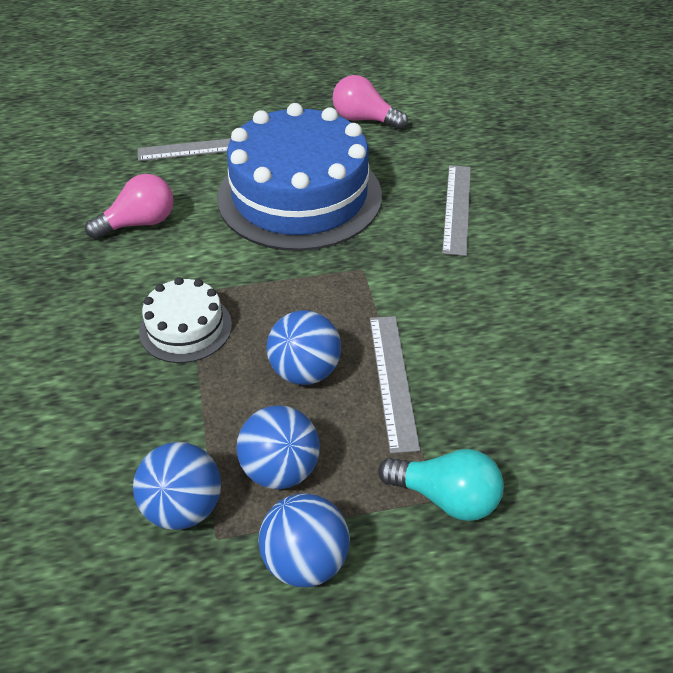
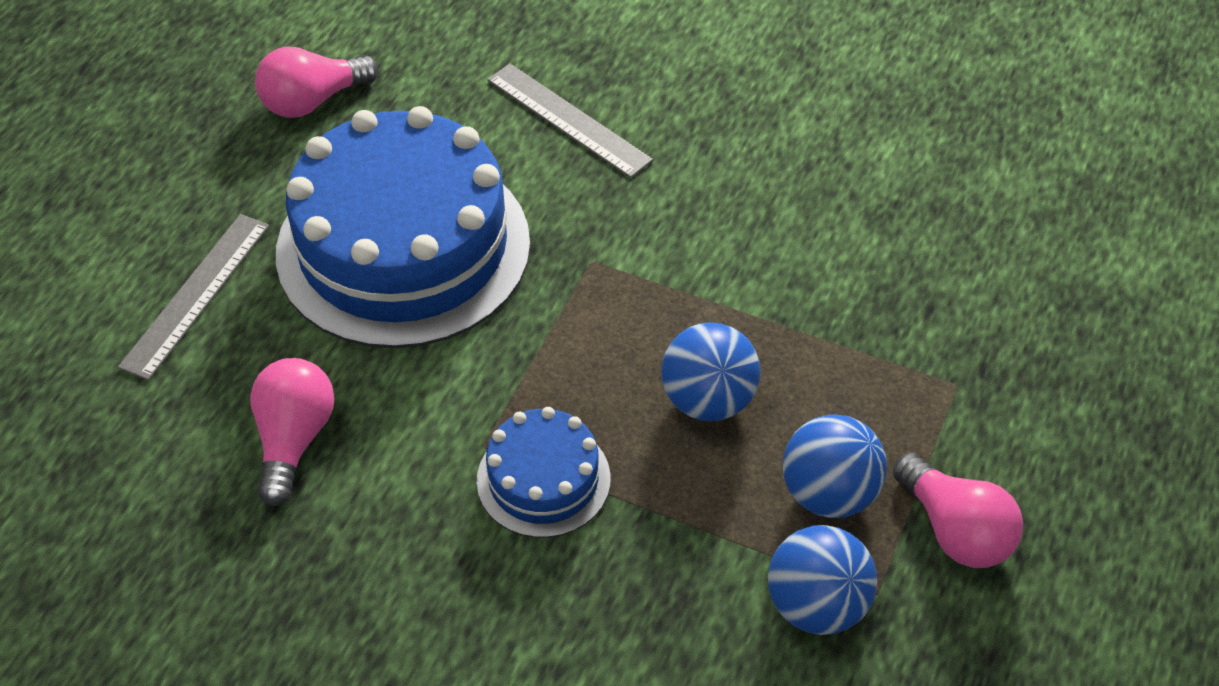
camera: 55 degrees left, 5 degrees up
(185, 328) = (543, 479): white cake -> blue cake
(305, 560) = (955, 530): blue ball -> pink light bulb
(392, 380) = (782, 331): grey ruler -> none
(446, 497) = (959, 376): turquoise light bulb -> none

